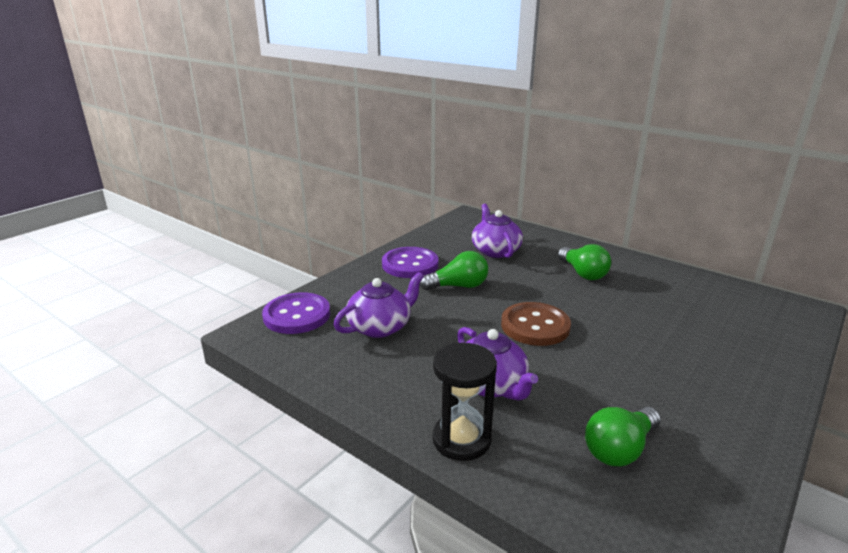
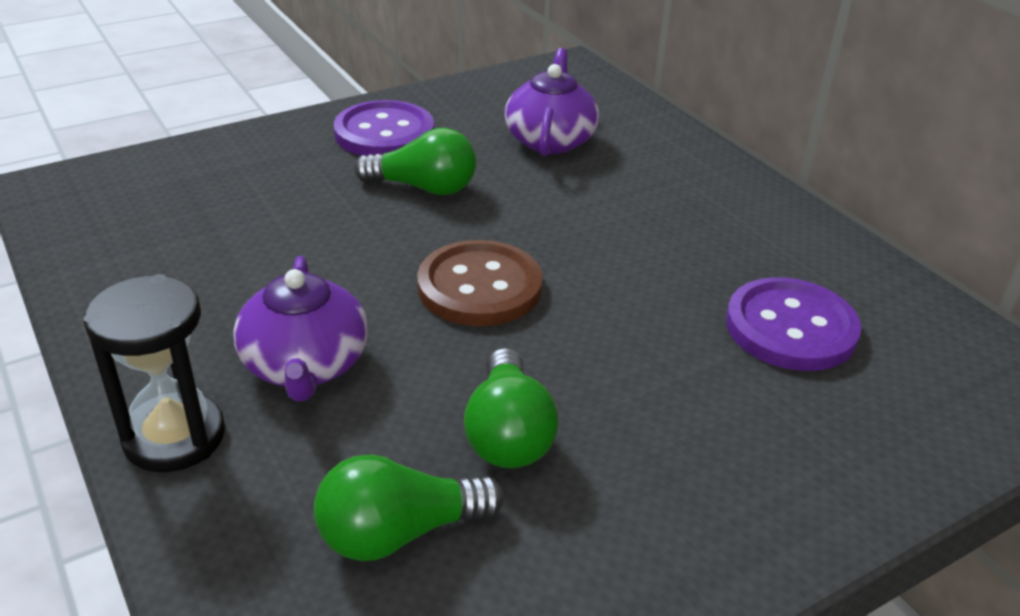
camera: 20 degrees right, 10 degrees up
(297, 315) = (137, 177): purple button -> purple button (790, 328)
(380, 327) = (236, 225): purple teapot -> none
(583, 273) = (664, 214): green light bulb -> green light bulb (508, 433)

